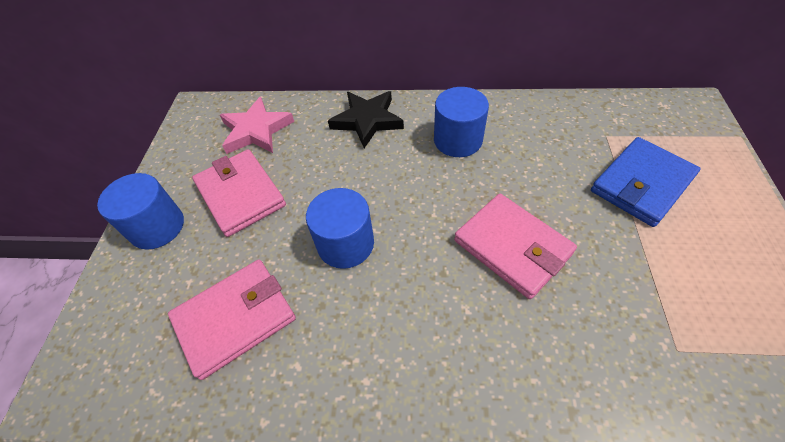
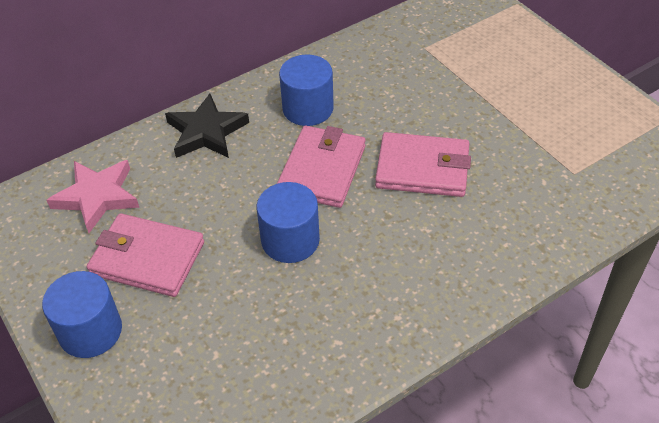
camera: 40 degrees left, 5 degrees down
(235, 318) = (252, 346): pink wallet -> pink wallet (322, 170)
(641, 184) = (476, 74): blue wallet -> none

